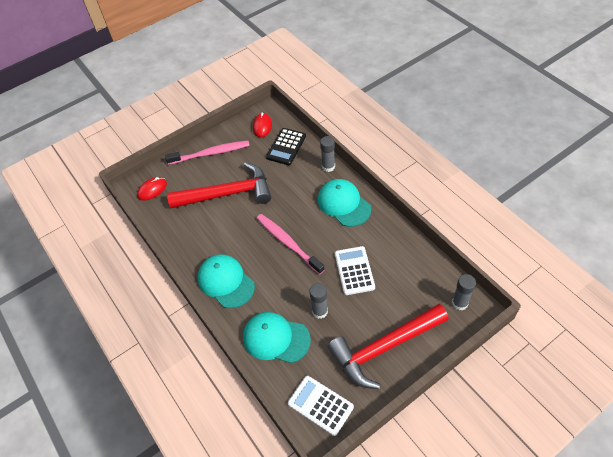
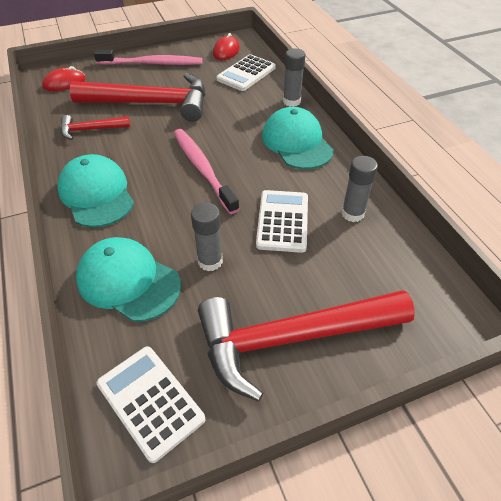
camera: 10 degrees right, 5 degrees down
(195, 229) = (90, 130): none -> red hammer
(286, 147) = (246, 73): black calculator -> white calculator
(460, 303) = (438, 303): grey glue stick -> grey glue stick (352, 213)

